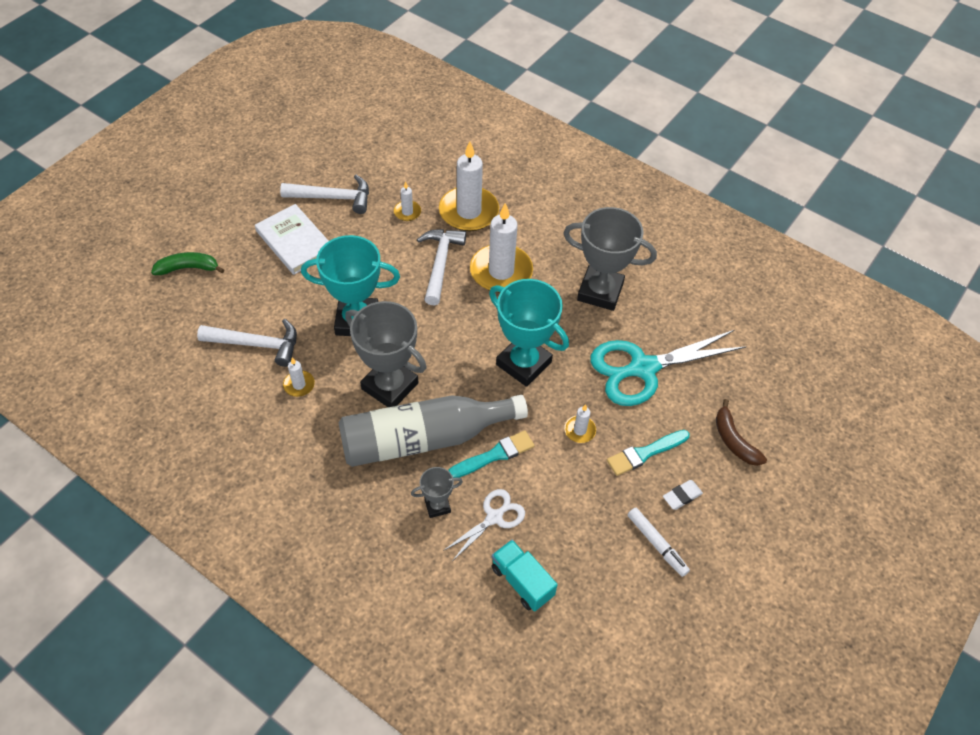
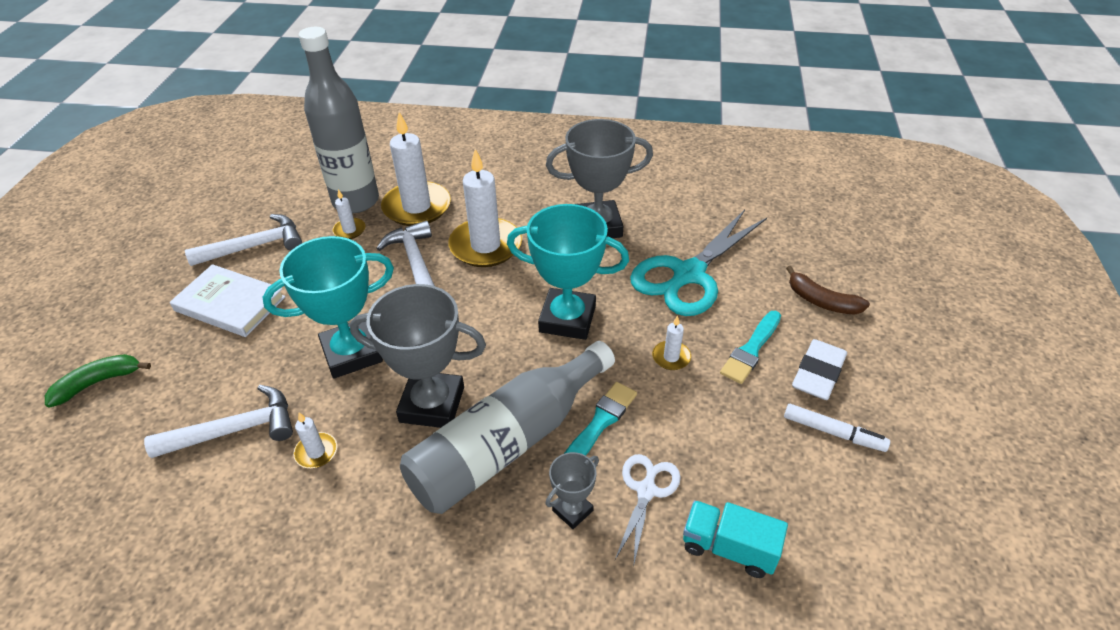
camera: 25 degrees left, 10 degrees down
(425, 186) = (356, 201): none -> grey bottle
(682, 496) = (818, 373): white eraser -> white eraser, size x1.68

